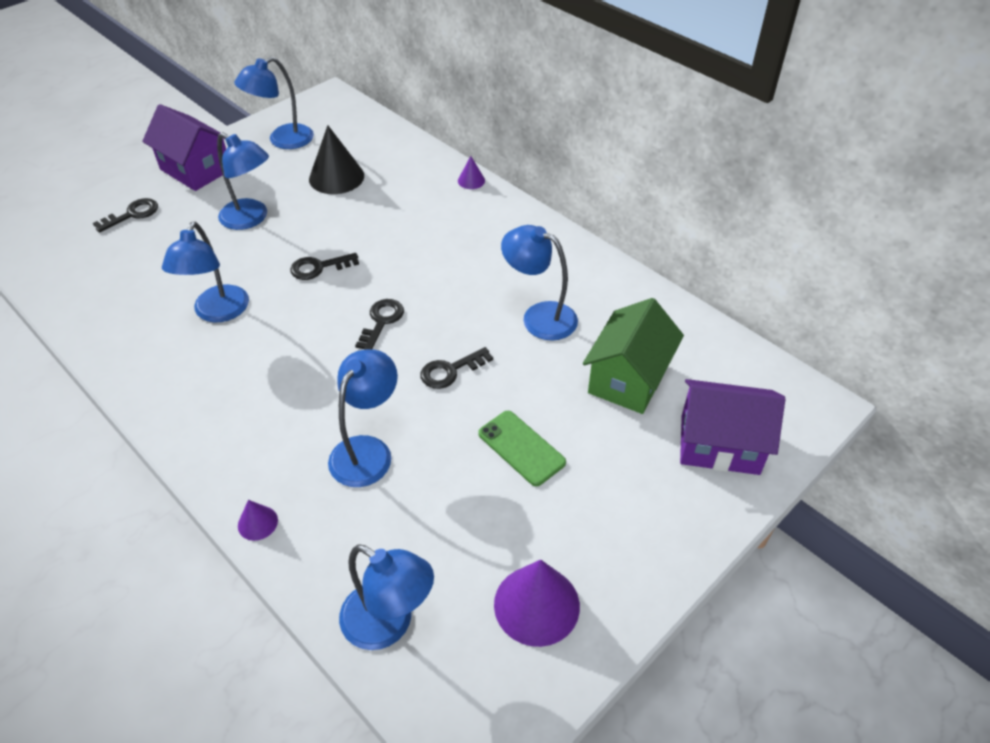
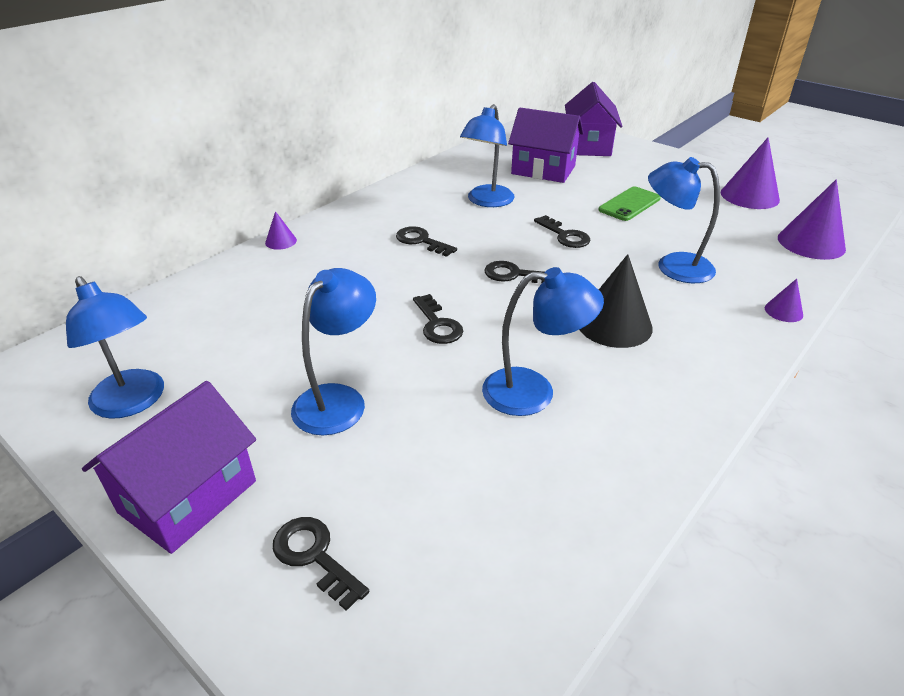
camera: 95 degrees left, 10 degrees down
(336, 177) = (251, 335): black cone -> black cone (614, 324)
(389, 624) = (811, 243): blue lamp -> purple cone
(457, 263) = (421, 241): none -> black key
(628, 379) = (543, 170): green house -> purple house

